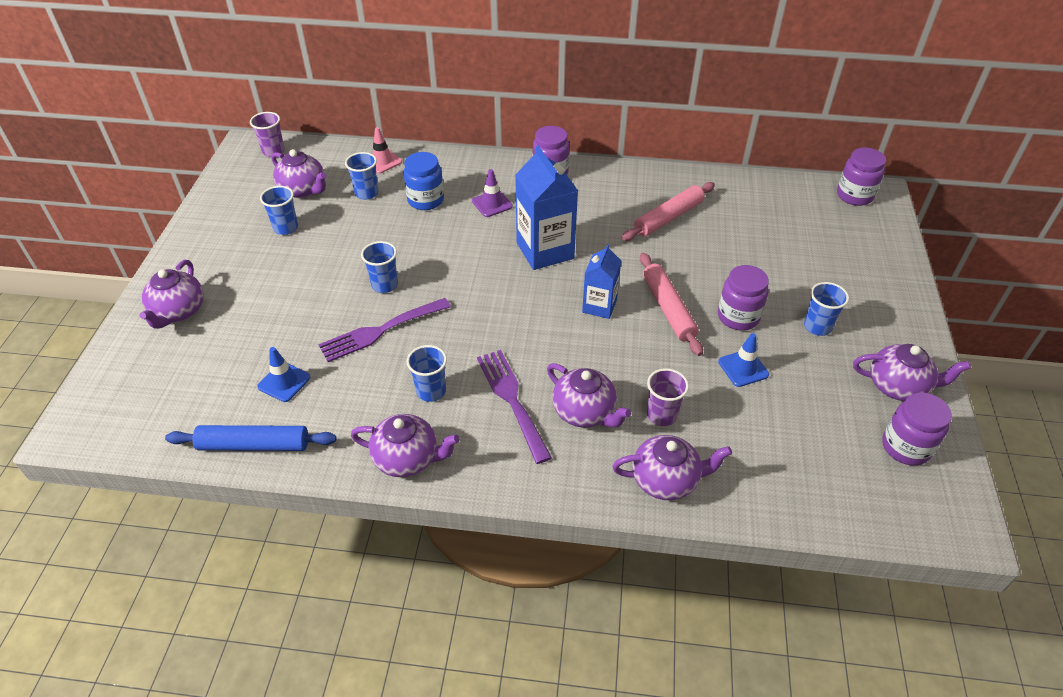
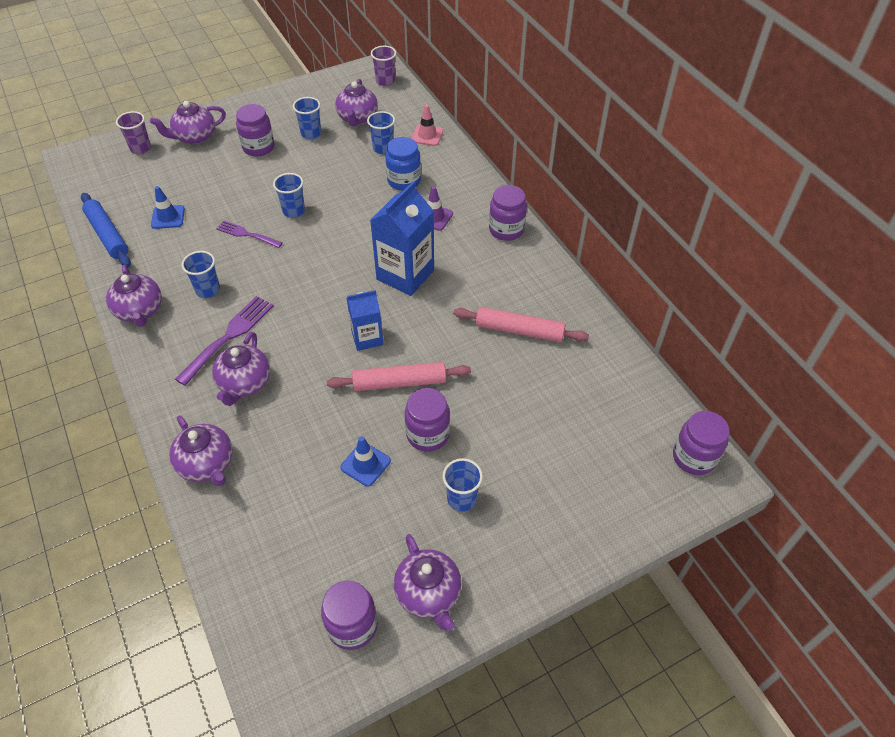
camera: 55 degrees right, 5 degrees up
(259, 271) = (258, 147): none -> purple jar
(380, 331) = (246, 234): purple fork -> purple fork, size x0.64
(661, 415) = (273, 432): purple cup -> purple cup (141, 148)
(668, 309) = (399, 382): pink rolling pin -> pink rolling pin turned 45 degrees clockwise

